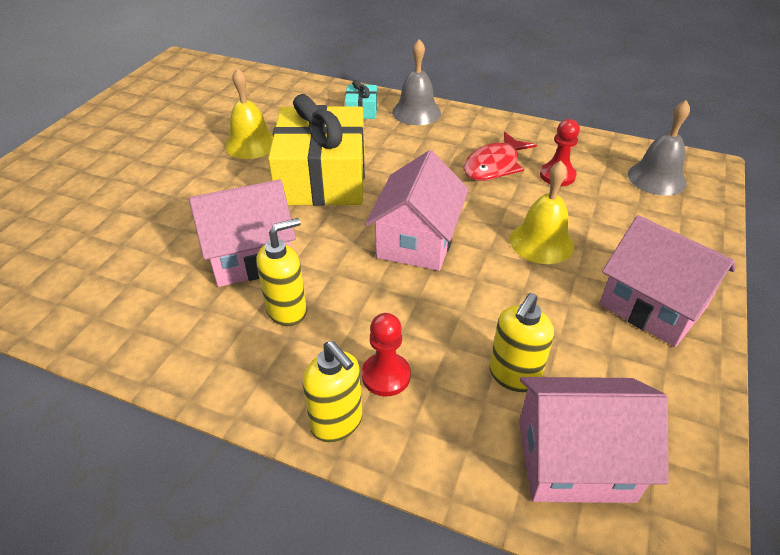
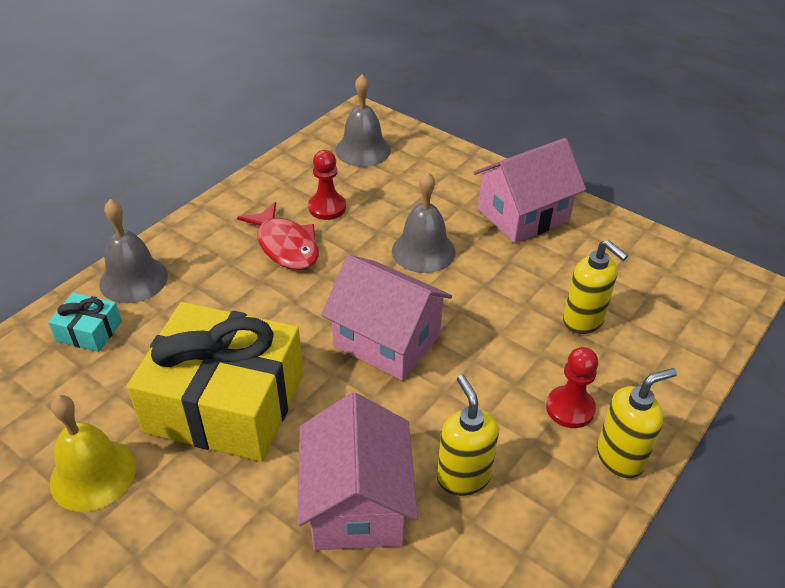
camera: 75 degrees left, 0 degrees up
(541, 242) = (423, 251): yellow bell -> grey bell
(574, 460) = (668, 312): pink house -> none

